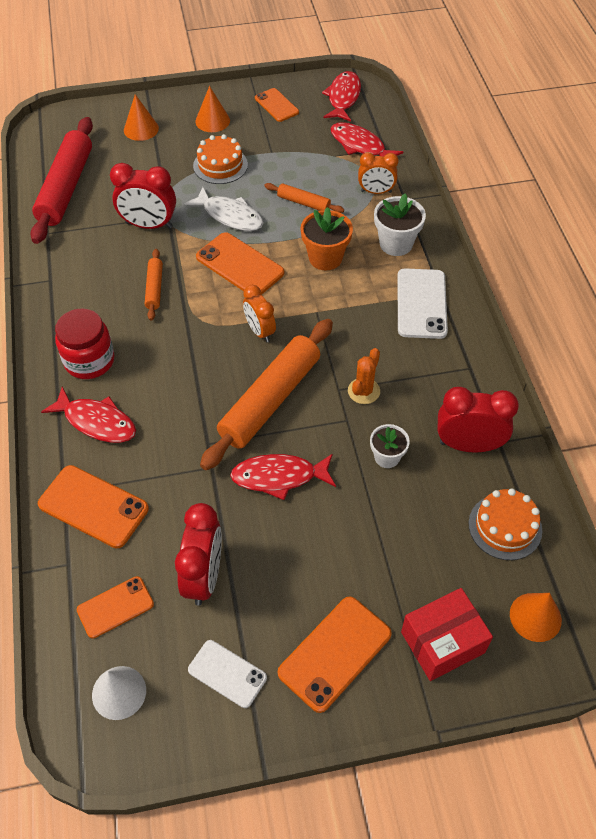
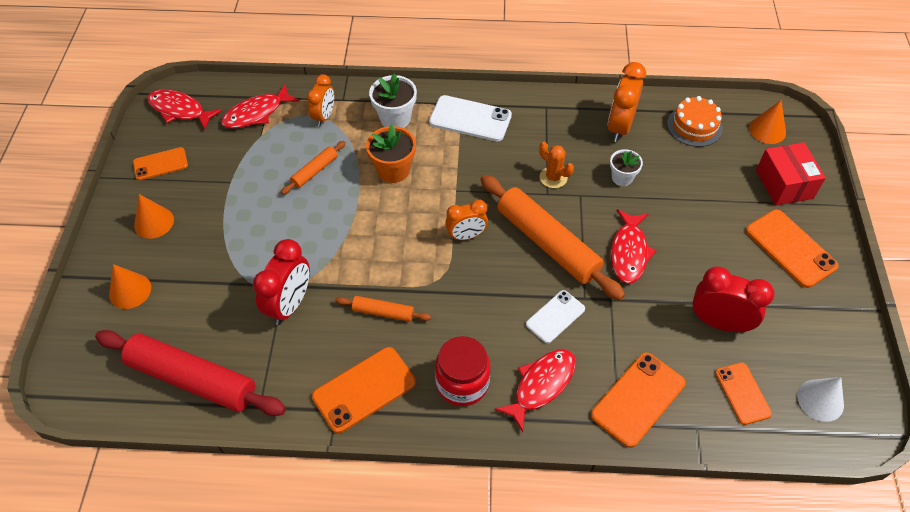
camera: 75 degrees left, 0 degrees up
(220, 165) = (228, 227): orange cake -> none
(227, 673) = (805, 320): white phone -> white phone (555, 316)
(230, 216) = (307, 232): white fish -> none
(240, 265) = (378, 236): orange phone -> orange phone (364, 389)
(468, 445) = (620, 127): red clock -> orange clock

